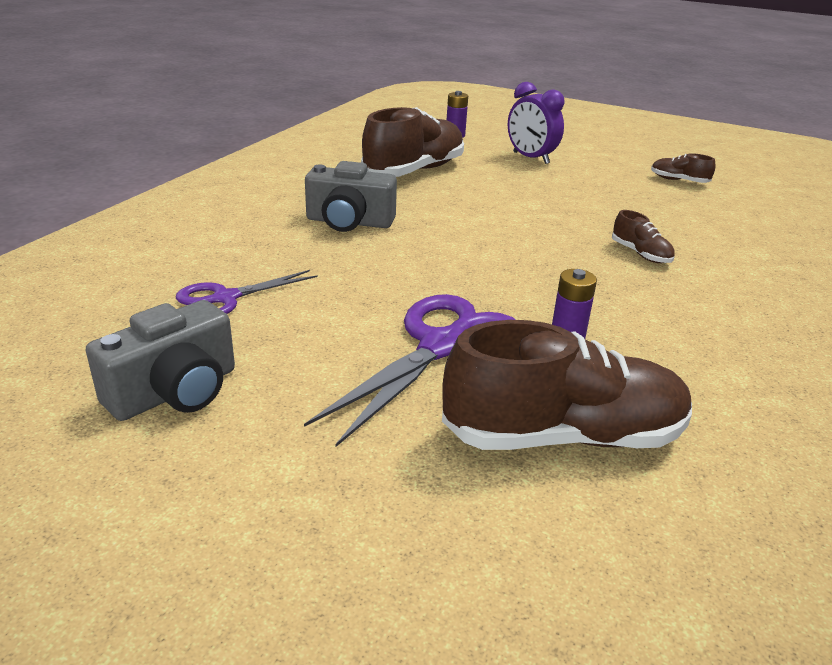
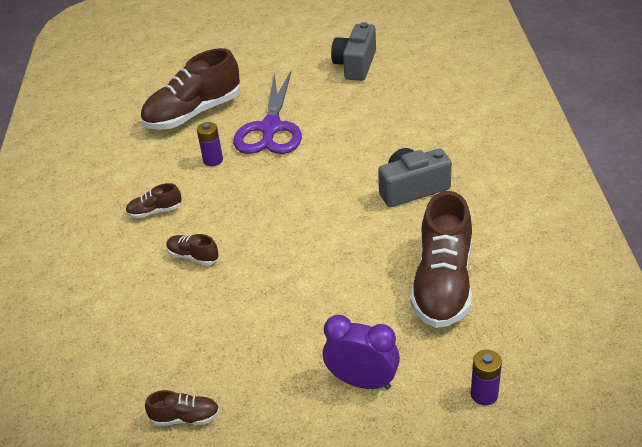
camera: 155 degrees right, 10 degrees up
(225, 298) = (399, 105): purple scissors -> none
(681, 309) = (155, 211): none -> brown shoe

